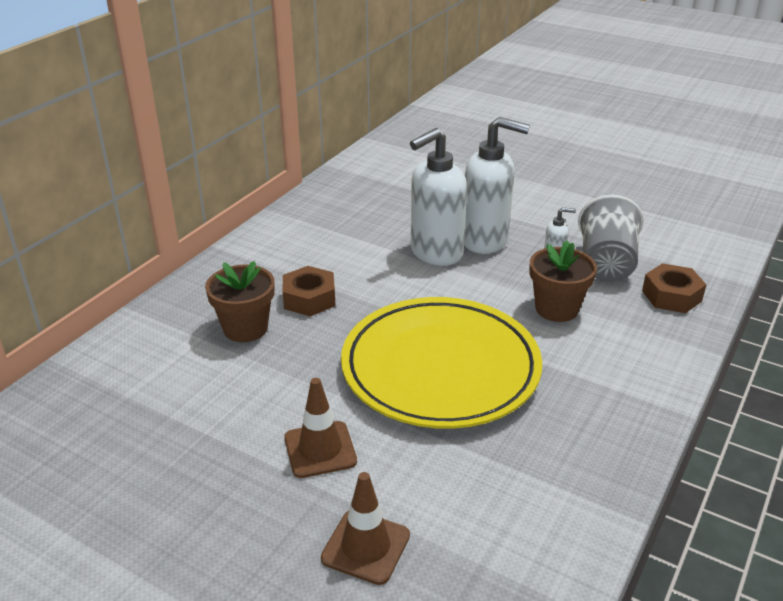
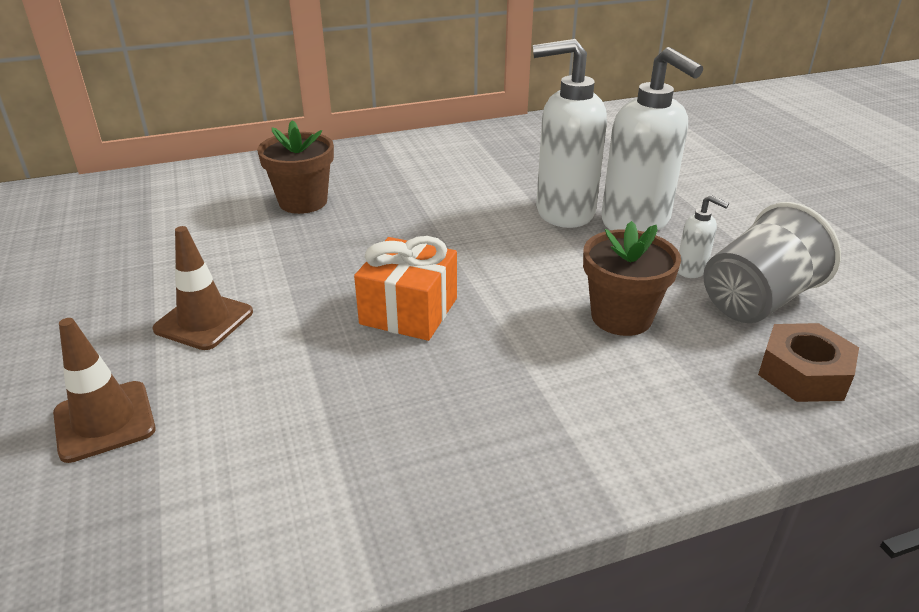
camera: 40 degrees right, 0 degrees up
(309, 299) = (388, 201): brown nut -> none
(440, 368) = (409, 311): yellow plate -> orange gift

